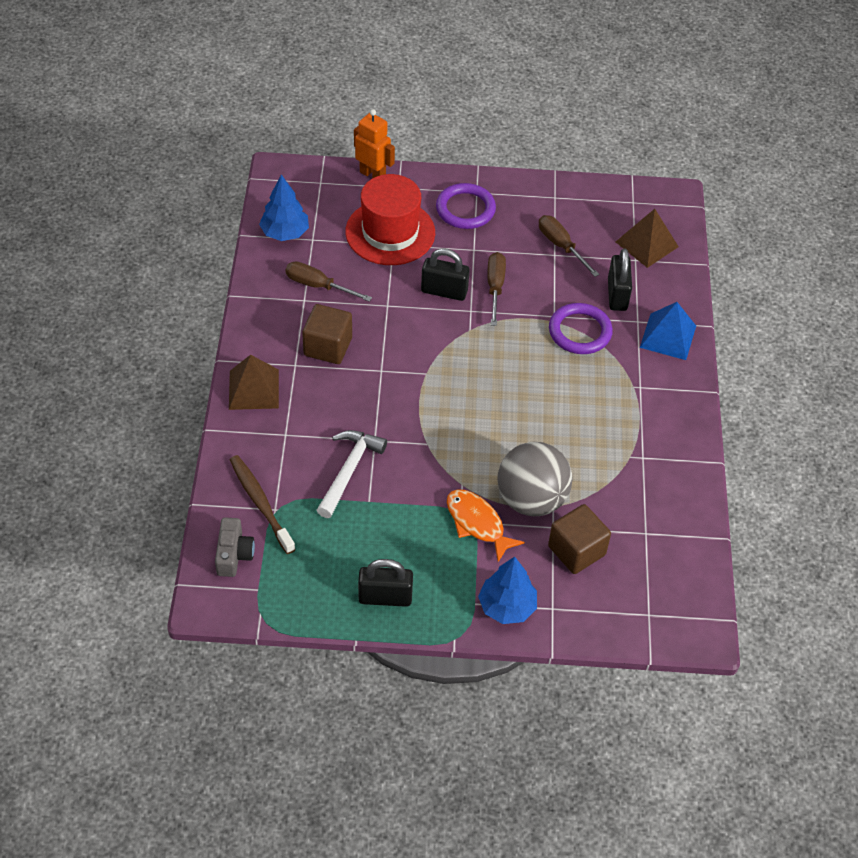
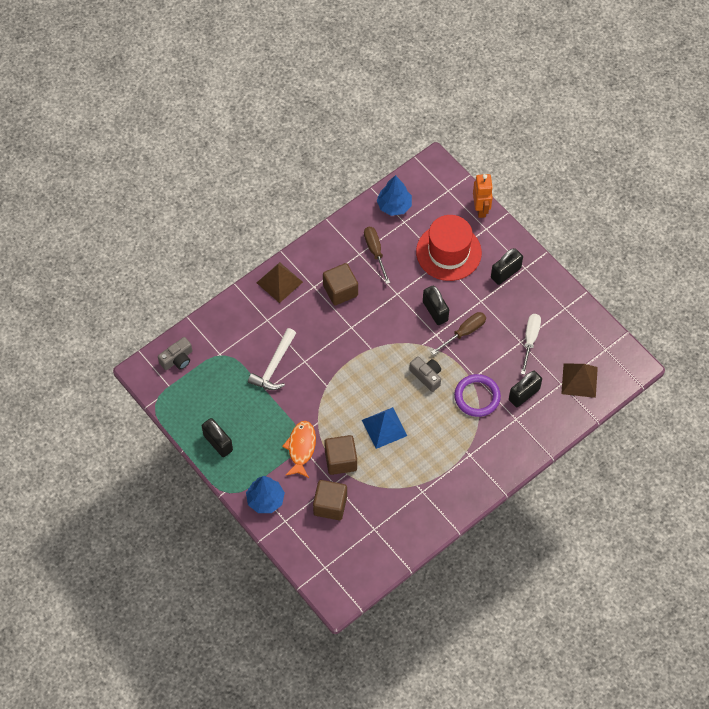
camera: 50 degrees right, 10 degrees up
(261, 503) = (216, 345): brown toothbrush -> none
(349, 471) = (274, 366): white hammer -> white hammer turned 135 degrees clockwise
(465, 209) = (505, 273): purple ring -> black padlock
(511, 353) = (426, 376): none -> grey camera
(531, 499) = (341, 460): grey ball -> brown cube
(561, 246) = (530, 340): brown screwdriver -> white screwdriver
(668, 336) = (520, 441): blue pyramid -> blue pyramid (384, 427)

